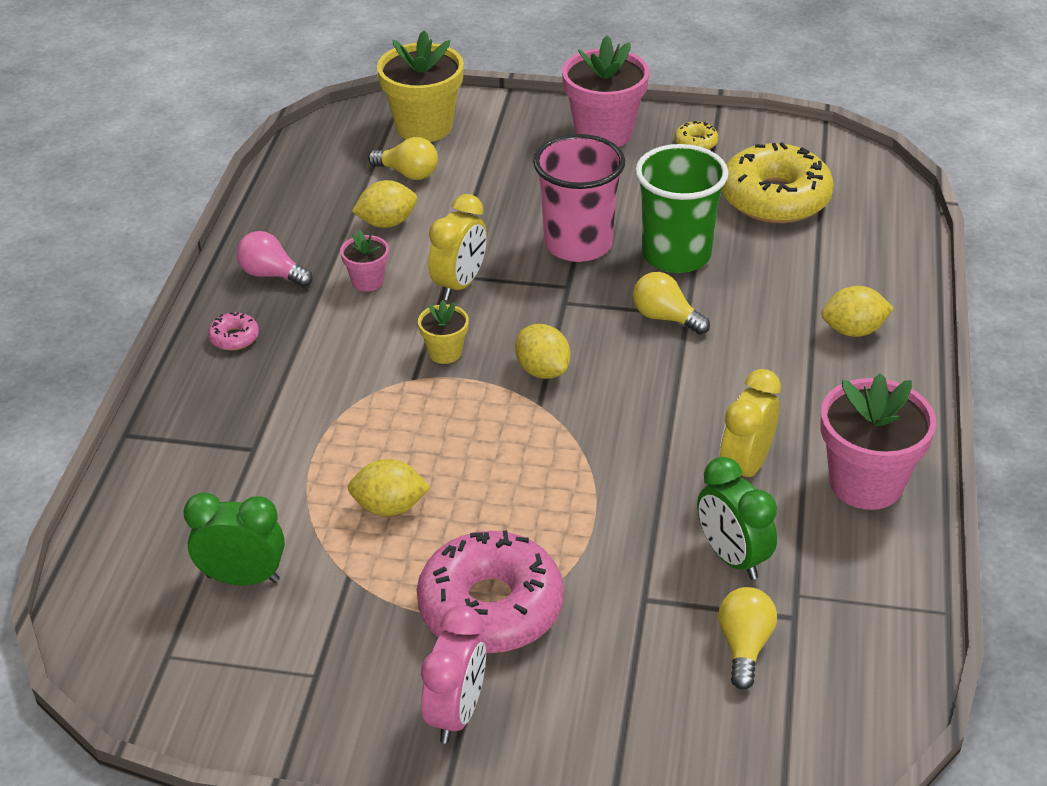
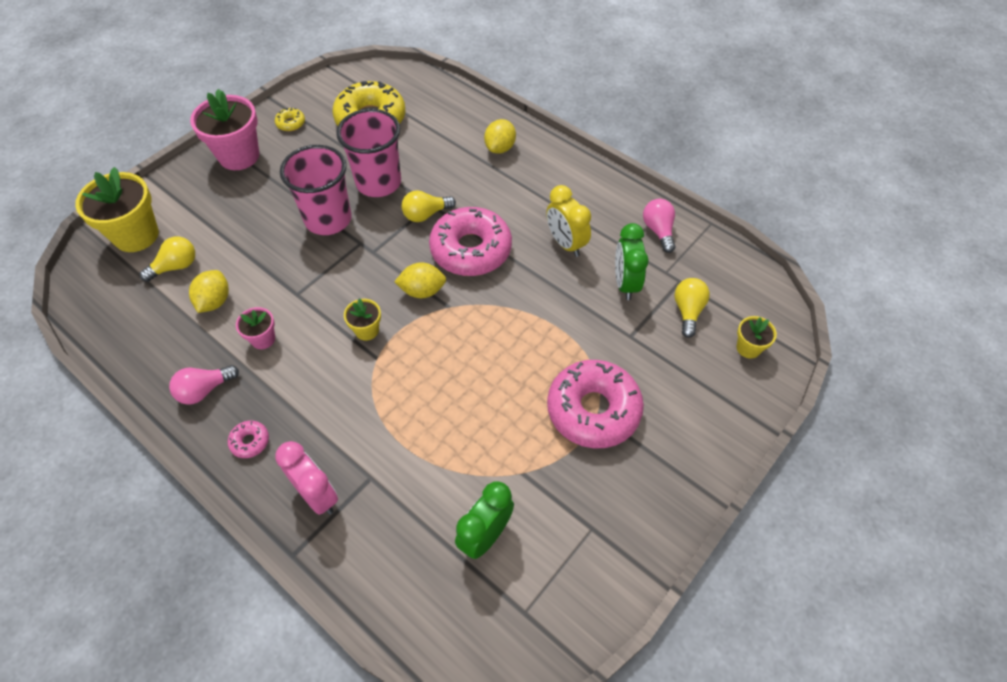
camera: 60 degrees left, 15 degrees up
(389, 507) = (479, 423): yellow lemon -> none
(456, 713) = (662, 465): pink clock -> pink clock (317, 495)
(459, 284) = (311, 293): yellow clock -> none
(647, 383) = (471, 250): none -> pink donut
(676, 255) = (378, 182): green cup -> pink cup
(732, 557) = (625, 283): green clock -> green clock turned 90 degrees clockwise
(737, 743) = (748, 348): none -> yellow flower pot
(744, 646) = (688, 311): yellow light bulb -> yellow light bulb turned 60 degrees clockwise
(866, 483) = (610, 204): pink flower pot -> none
(868, 556) = (658, 231): none -> pink light bulb

